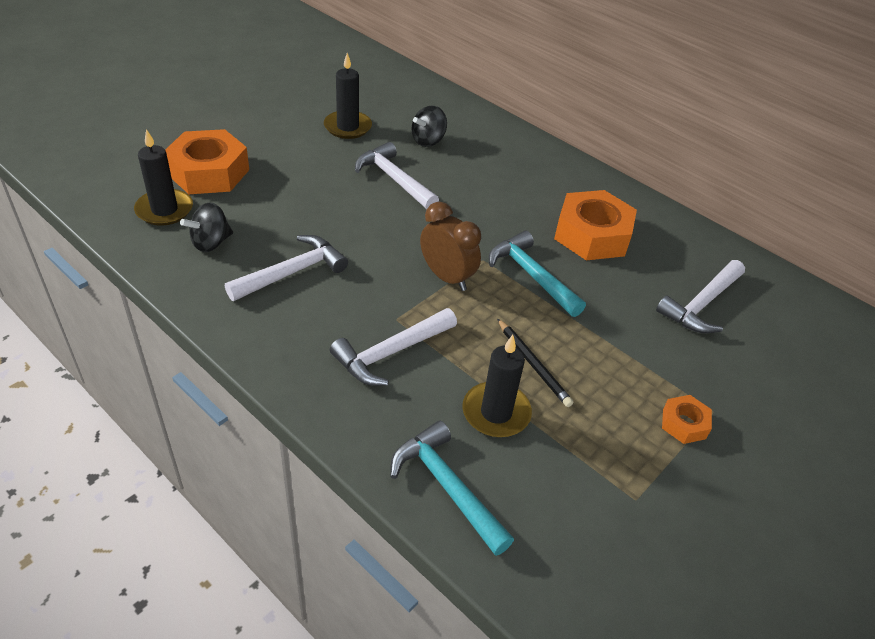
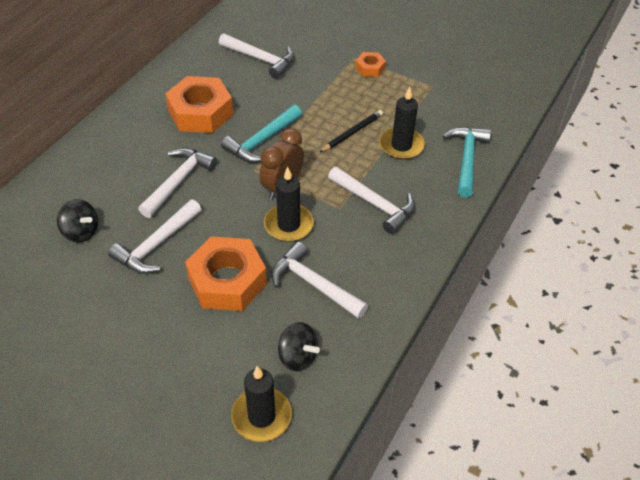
camera: 100 degrees left, 5 degrees up
(208, 172) = (185, 402): orange nut -> orange nut (227, 281)
(347, 127) = (66, 303): black candle -> black candle (288, 225)
(447, 487) = (466, 159): turquoise hammer -> turquoise hammer turned 150 degrees clockwise
(478, 203) = (178, 181): none -> white hammer

